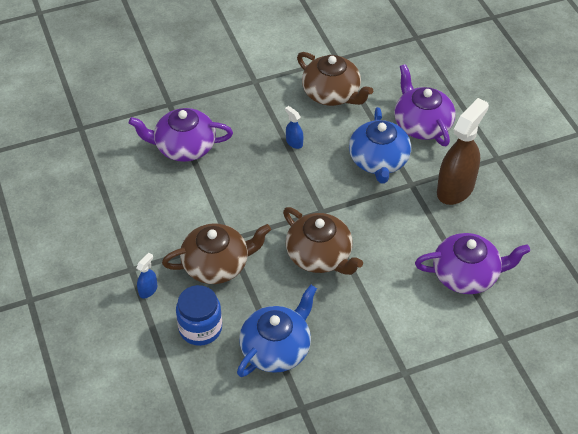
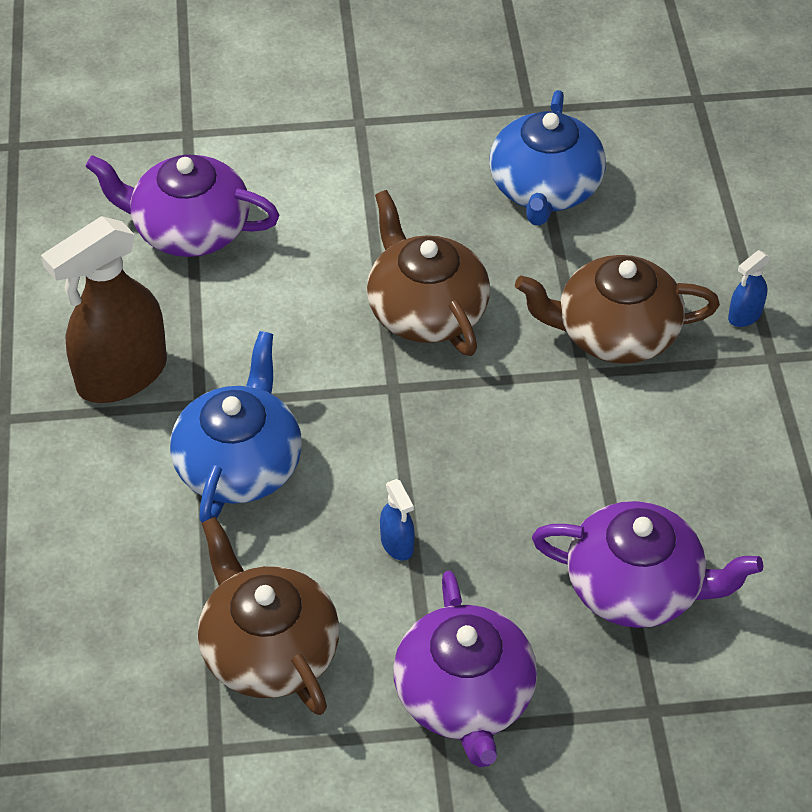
camera: 165 degrees left, 0 degrees up
(200, 328) = (662, 240): blue jar -> none
(276, 348) = (545, 189): blue teapot -> blue teapot turned 45 degrees counterclockwise
(422, 124) = (110, 526): purple teapot -> purple teapot (465, 697)

